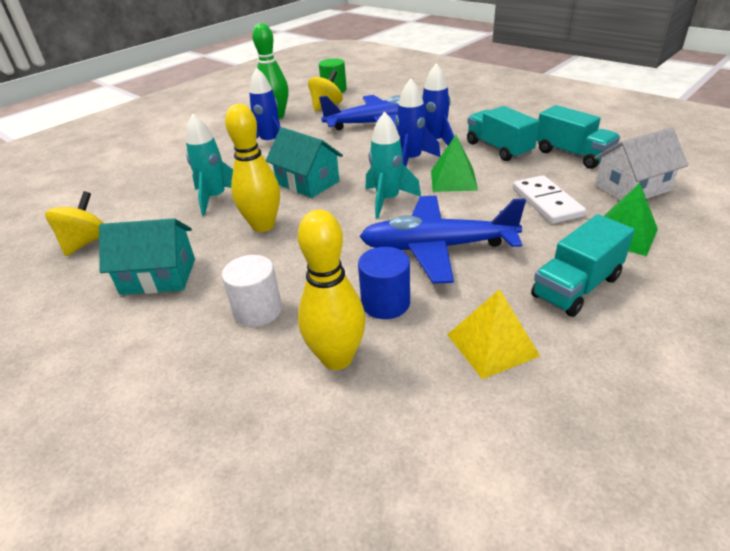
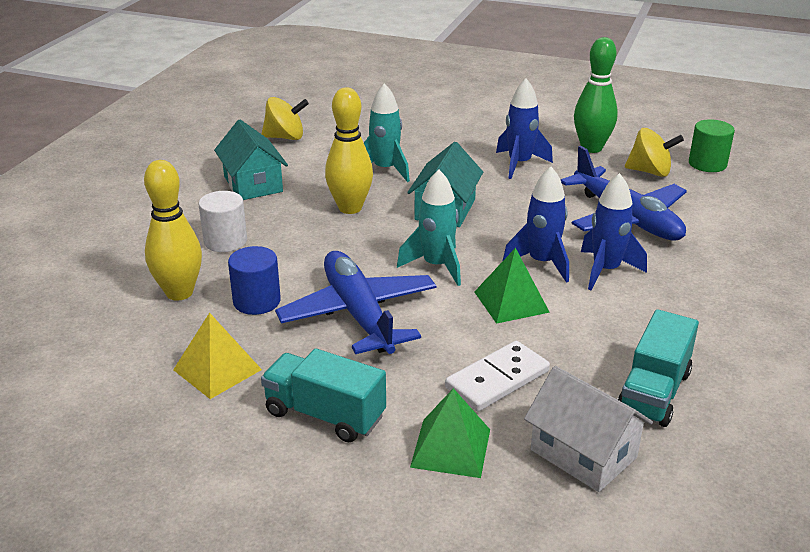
camera: 65 degrees right, 5 degrees down
(498, 148) = (625, 324): turquoise truck -> none

